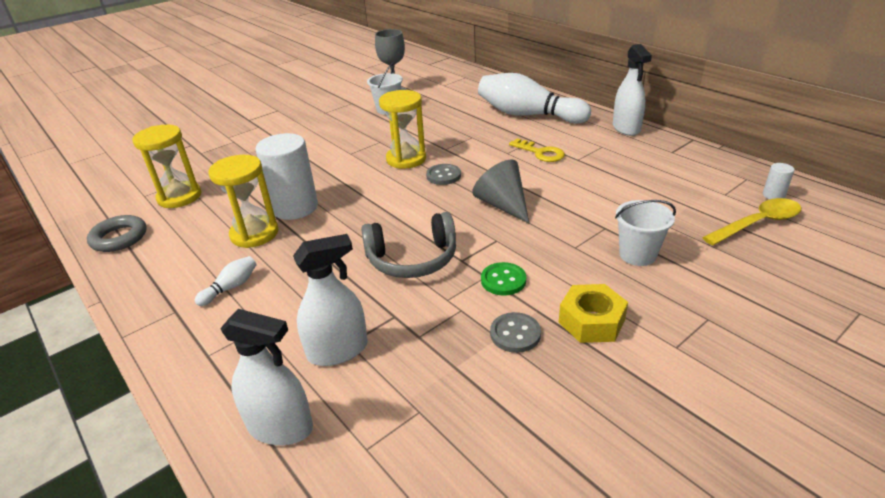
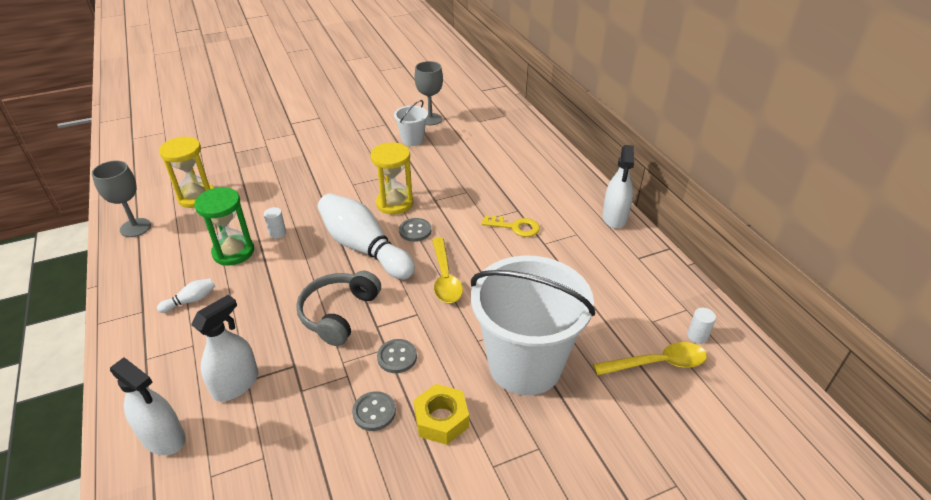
camera: 15 degrees right, 5 degrees up
(119, 238) = (135, 227): grey ring -> grey goblet
(254, 234) = (233, 252): yellow hourglass -> green hourglass
(295, 207) = (277, 233): white cylinder -> white cylinder, size x0.43
(338, 350) = (236, 384): white spray bottle -> white spray bottle turned 45 degrees counterclockwise
(412, 259) = (338, 313): grey headphones -> grey headphones turned 105 degrees clockwise
(502, 205) = (445, 278): grey cone -> yellow spoon
(503, 280) = (397, 357): green button -> grey button
(528, 115) = (533, 178): white bowling pin -> white bowling pin (364, 248)
(541, 153) = (515, 227): yellow key -> yellow key turned 45 degrees counterclockwise
(637, 255) = (525, 365): white bucket -> white bucket, size x2.23

